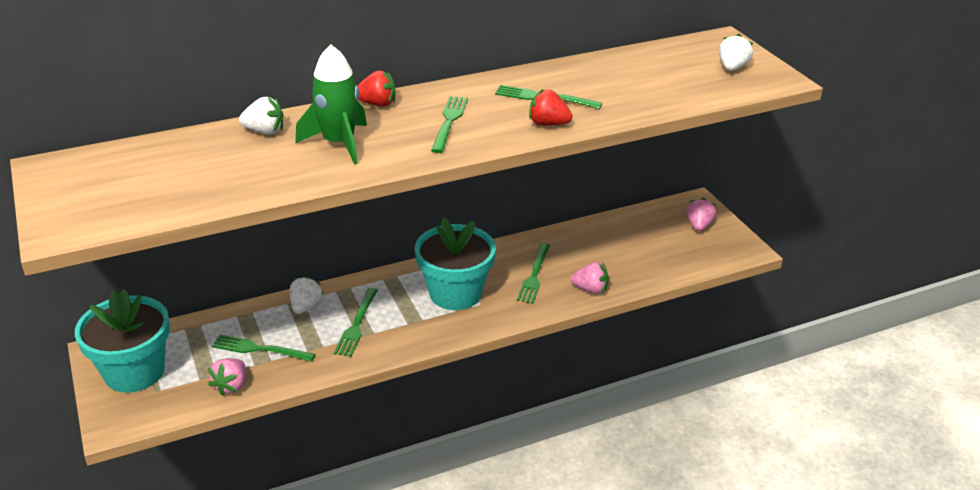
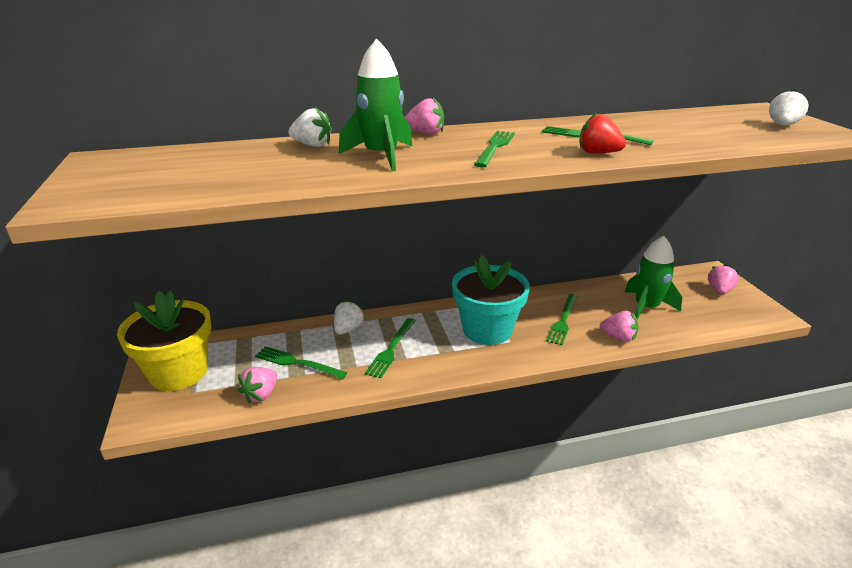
camera: 10 degrees right, 5 degrees down
(134, 372) = (179, 372): turquoise flower pot -> yellow flower pot
(377, 104) = (426, 133): red strawberry -> pink strawberry
(621, 252) = (646, 307): none -> green rocket

